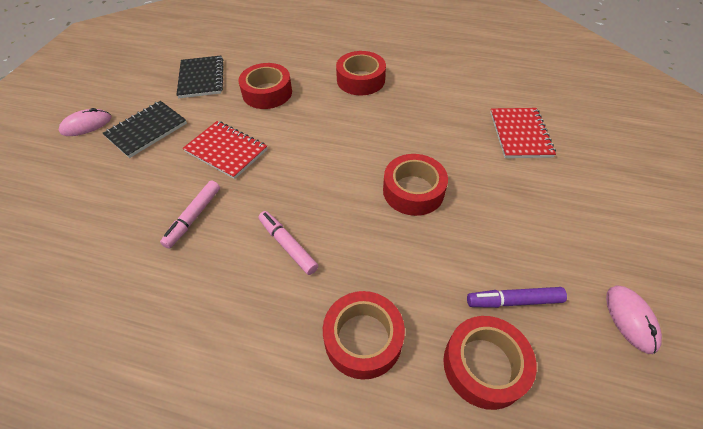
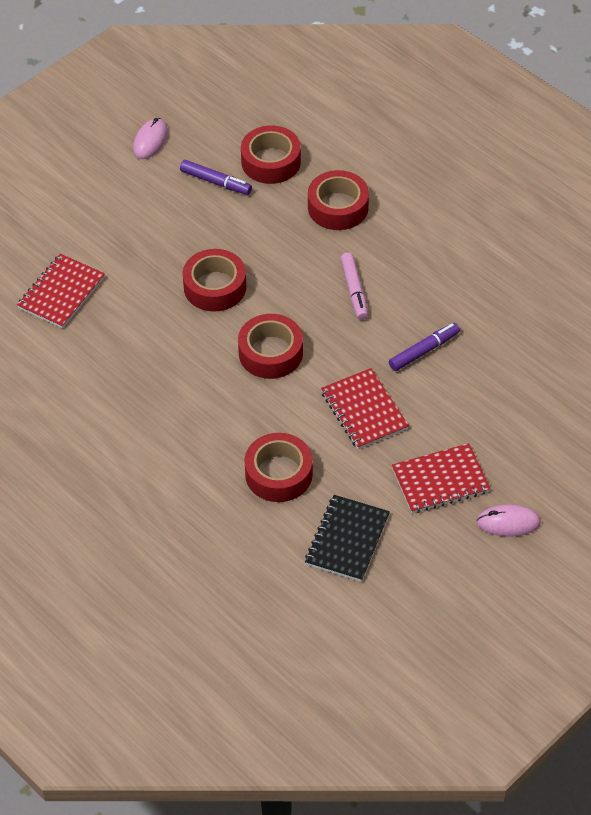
camera: 150 degrees left, 0 degrees up
(147, 130) = (440, 480): black notebook -> red notebook
(194, 217) = (423, 351): pink marker -> purple marker
(360, 80) = (157, 440): red tape -> red tape (270, 353)

